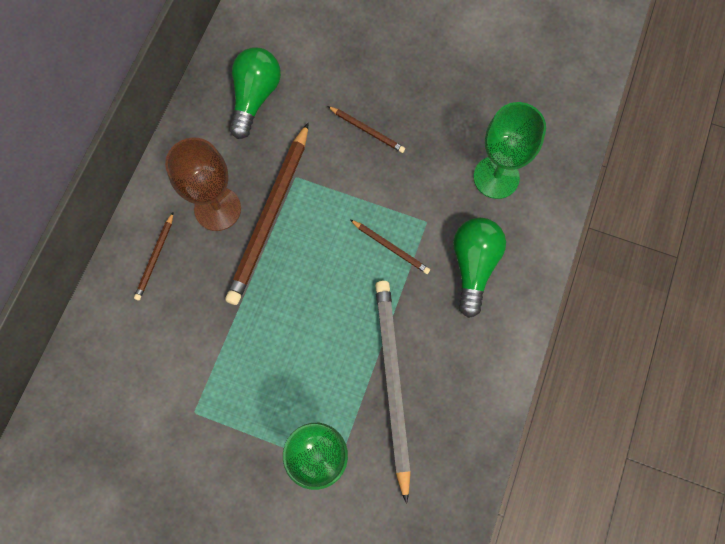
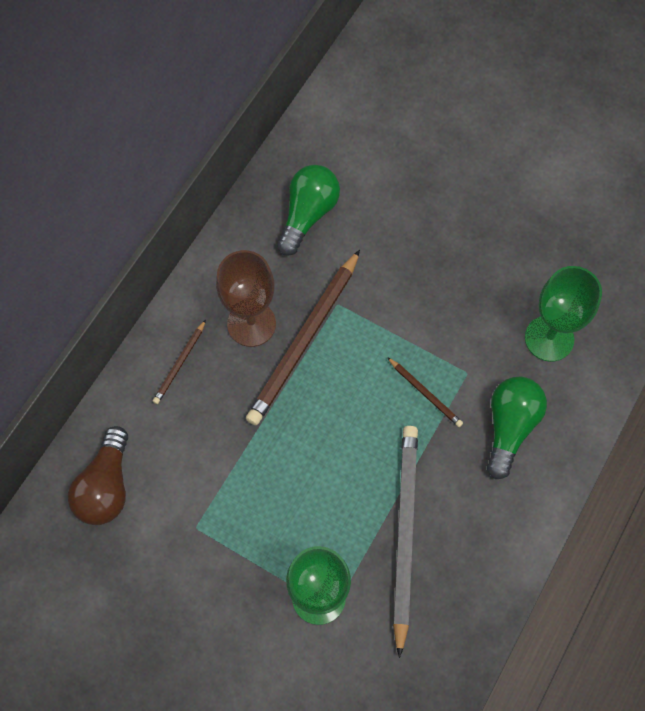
camera: 10 degrees right, 5 degrees down
(102, 388) = (106, 486): none -> brown light bulb
(367, 130) = (420, 267): brown pencil -> none

